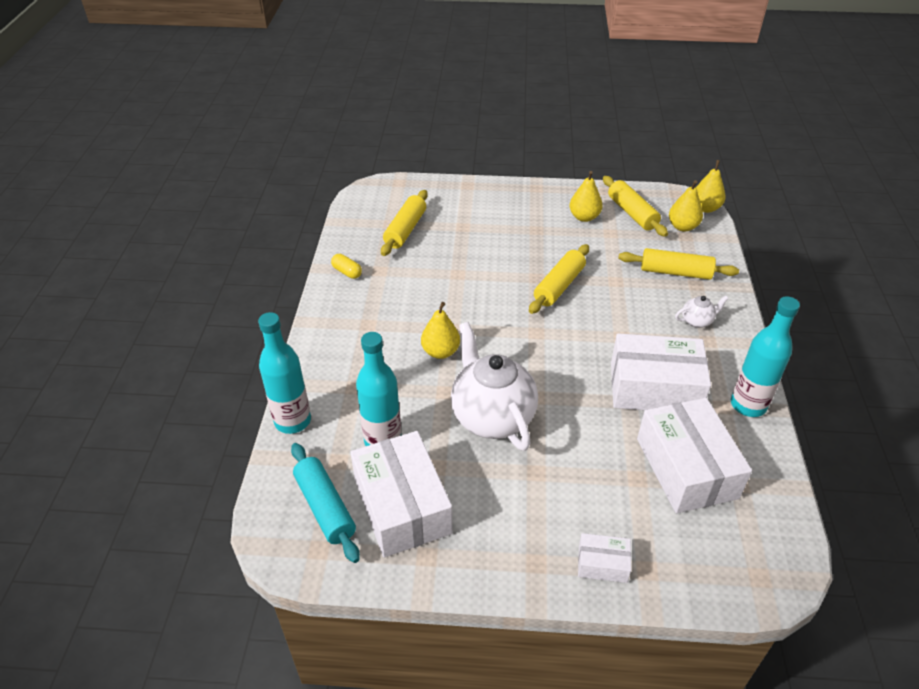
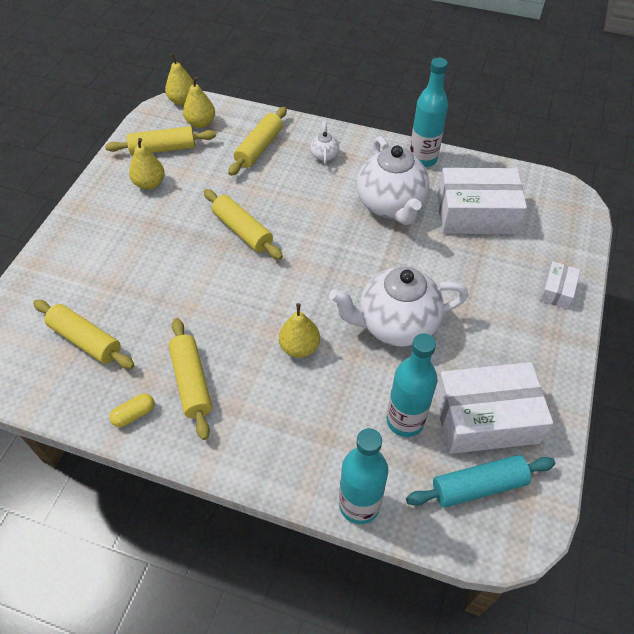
camera: 75 degrees left, 10 degrees up
(384, 295) = (192, 382): none -> yellow rolling pin
(654, 388) = (391, 205): white box -> white teapot

